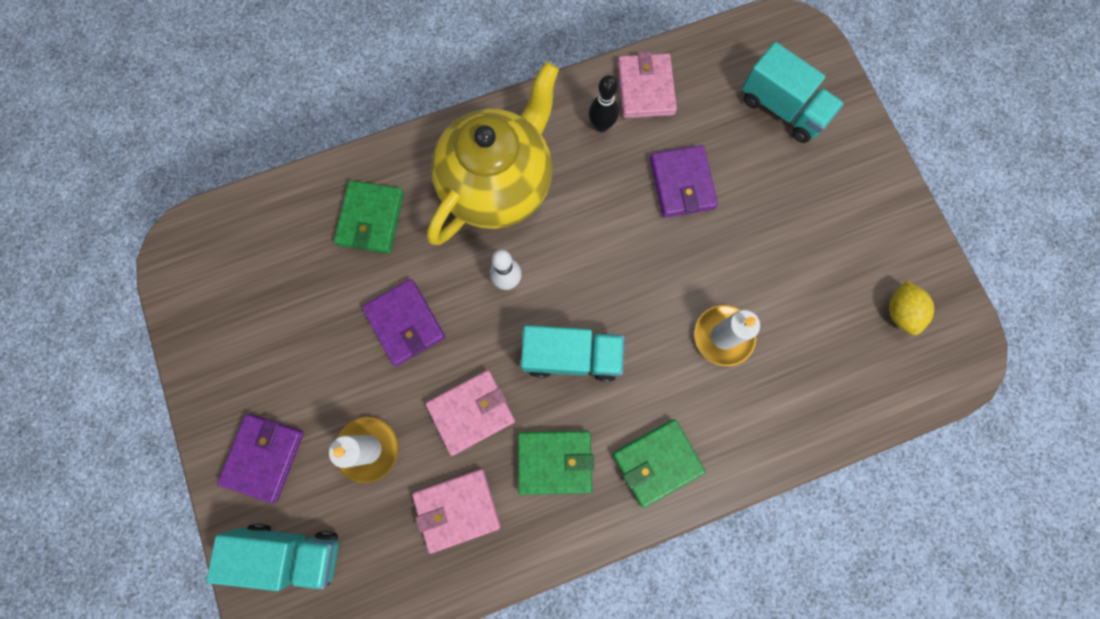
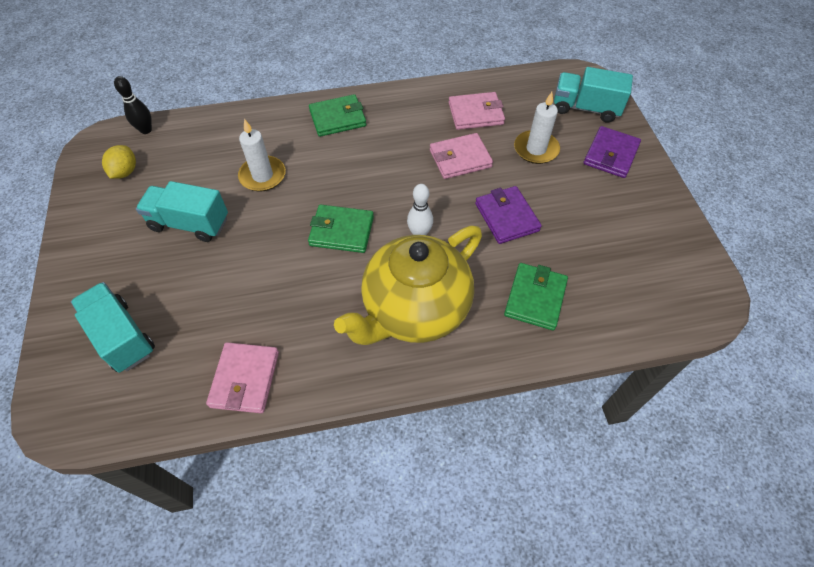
camera: 170 degrees left, 20 degrees down
(554, 461) = (406, 127): green wallet -> green wallet (341, 231)
(571, 356) = (380, 180): turquoise truck -> turquoise truck (189, 224)
(601, 125) = (302, 348): black bowling pin -> black bowling pin (146, 130)
(682, 183) = (247, 284): purple wallet -> none

